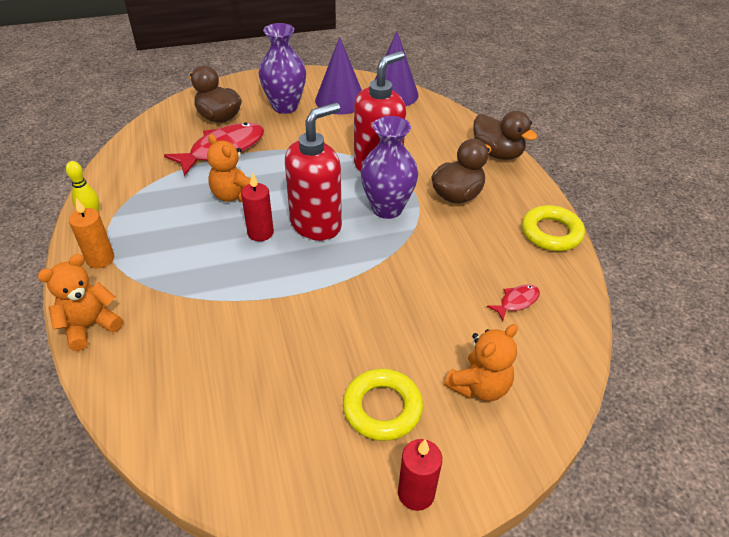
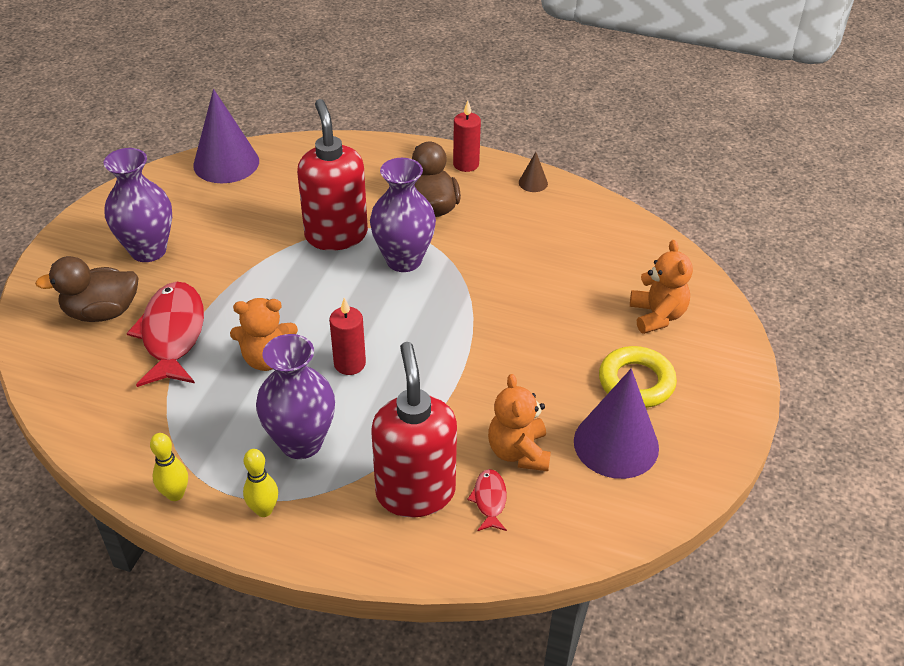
camera: 55 degrees left, 0 degrees up
(90, 326) = (366, 552): orange teddy bear -> orange teddy bear (518, 452)
(100, 259) = (264, 510): orange candle -> yellow bowling pin
(170, 246) = (301, 442): none -> purple vase
(316, 224) = (377, 318): red soap dispenser -> red soap dispenser (415, 492)
(340, 100) = (189, 205): purple cone -> purple cone (616, 444)
(416, 493) = (726, 402): red candle -> red candle (466, 164)
(497, 153) = (400, 152): brown duck -> none
(516, 302) = (590, 247): red fish -> red fish (489, 500)
(551, 233) = (533, 183): yellow ring -> brown cone

